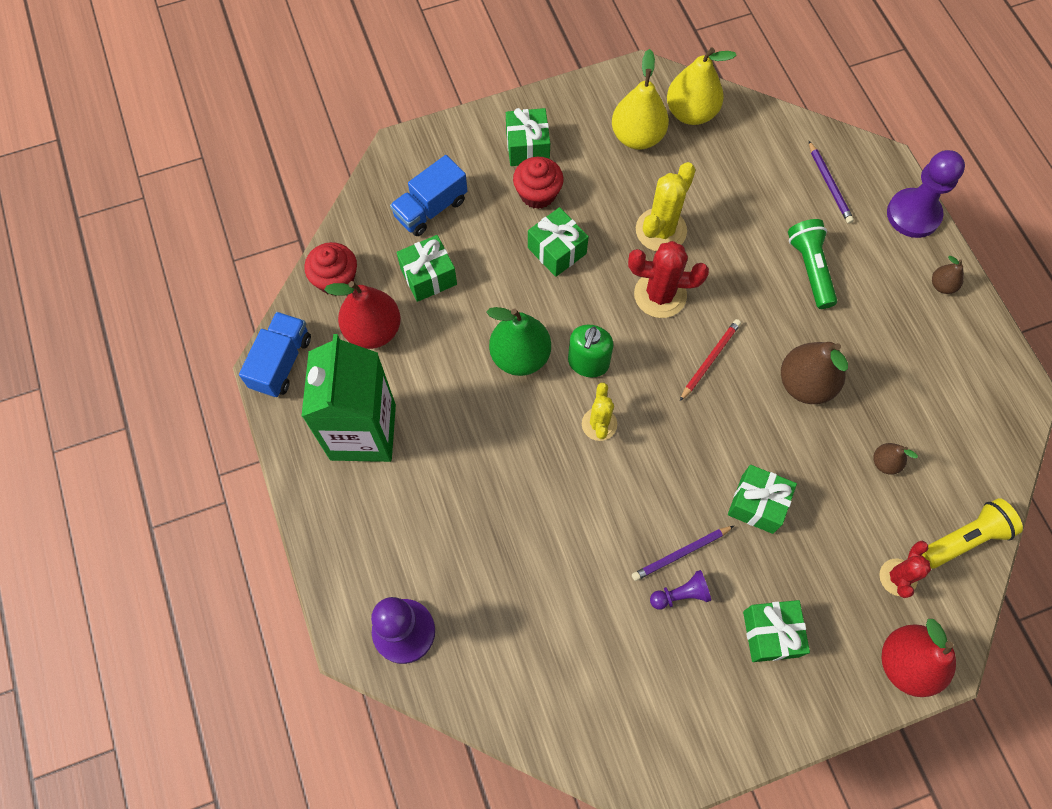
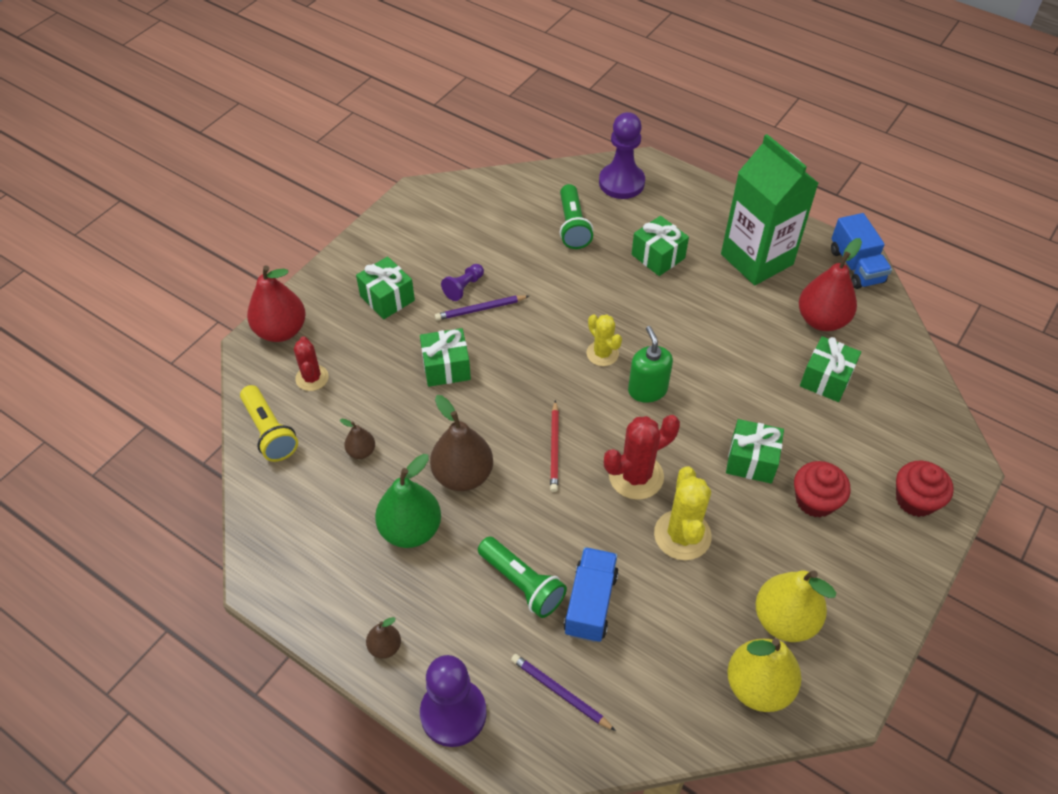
camera: 145 degrees right, 15 degrees down
(335, 279) = (887, 336): red cupcake -> red cupcake (915, 500)
(431, 208) = (884, 431): blue truck -> blue truck (590, 603)
(507, 603) = (573, 226): none -> green flashlight
(520, 356) = (701, 365): green pear -> green pear (411, 530)
(527, 147) = (868, 540): green gift -> green gift (658, 256)
(681, 553) = (480, 309): purple pencil -> purple pencil turned 135 degrees counterclockwise
(964, 538) = (269, 432): yellow flashlight -> yellow flashlight turned 60 degrees counterclockwise

